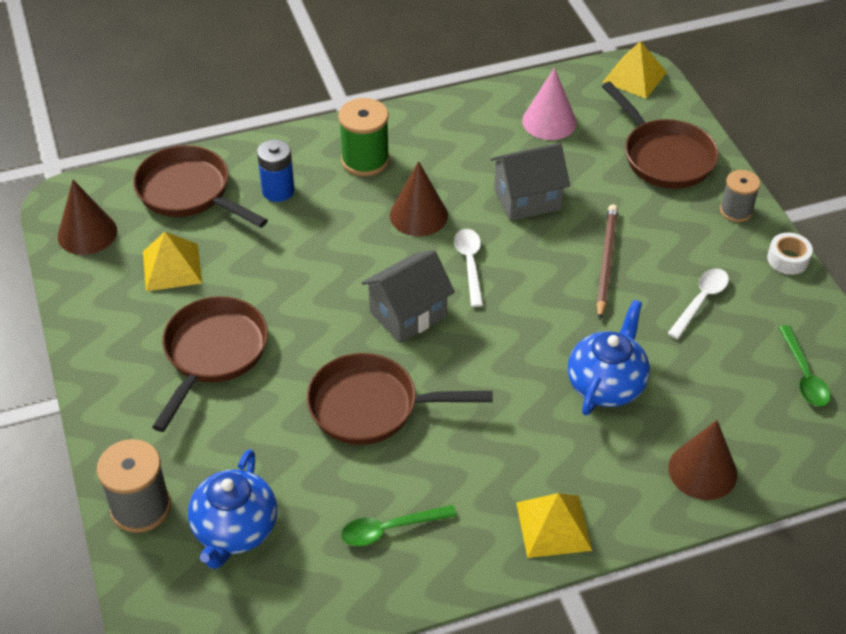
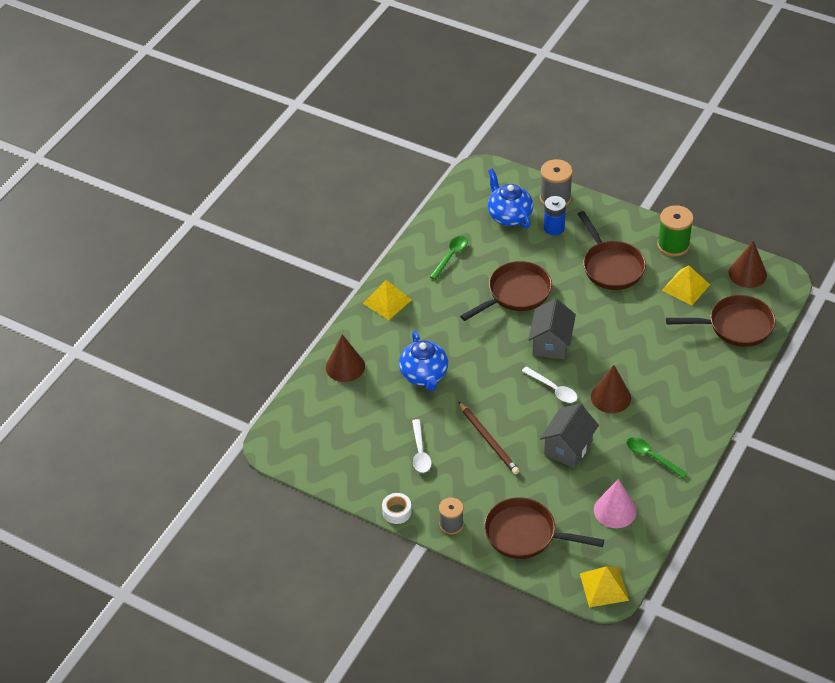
camera: 140 degrees right, 0 degrees up
(278, 191) = (696, 358): blue battery -> blue battery (554, 228)
(365, 160) = (679, 408): green spool -> green spool (673, 245)
(804, 375) = (335, 446): green spoon -> green spoon (651, 457)

